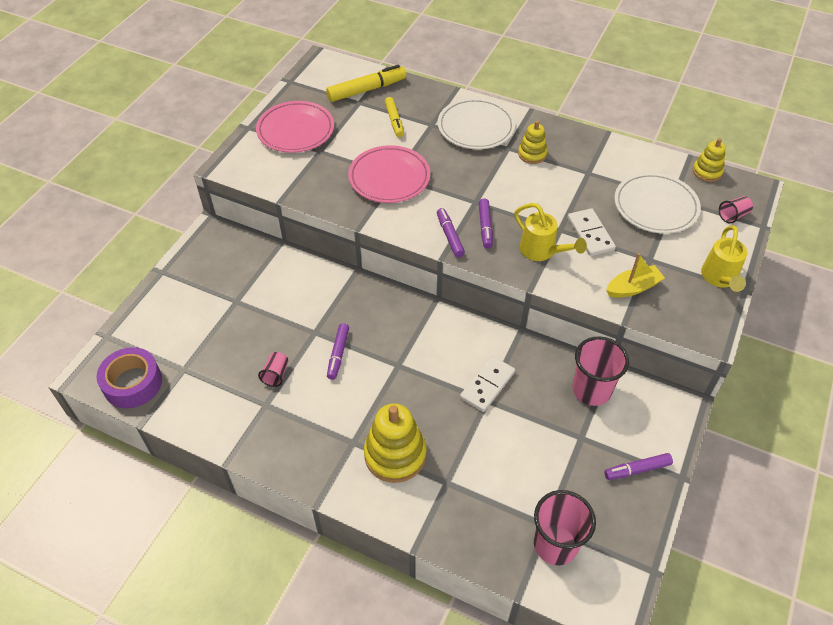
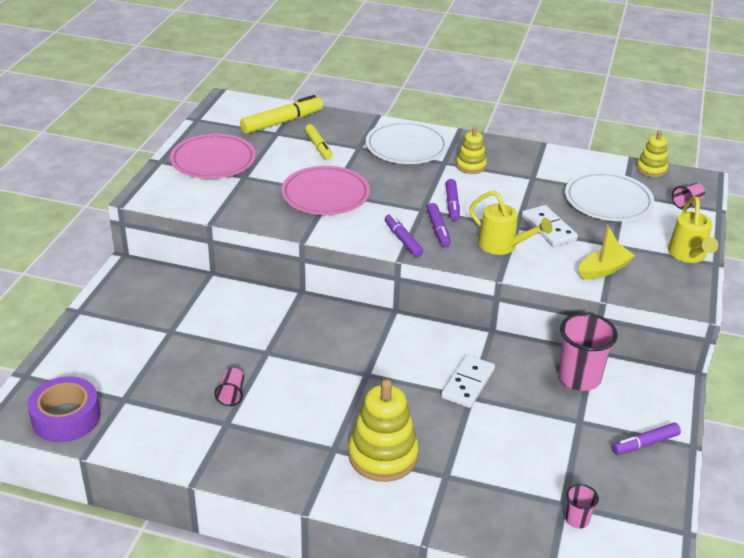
camera: 10 degrees left, 15 degrees down
(338, 354) = (297, 370): purple marker -> purple marker (452, 204)
(555, 544) = (577, 520): pink cup -> pink cup, size x0.50

